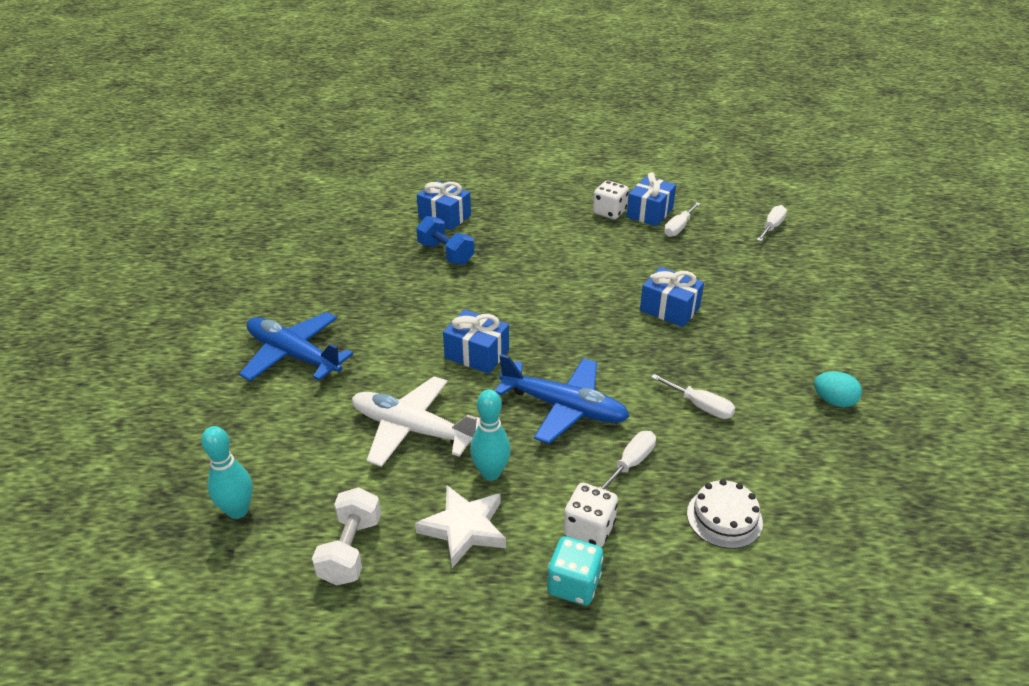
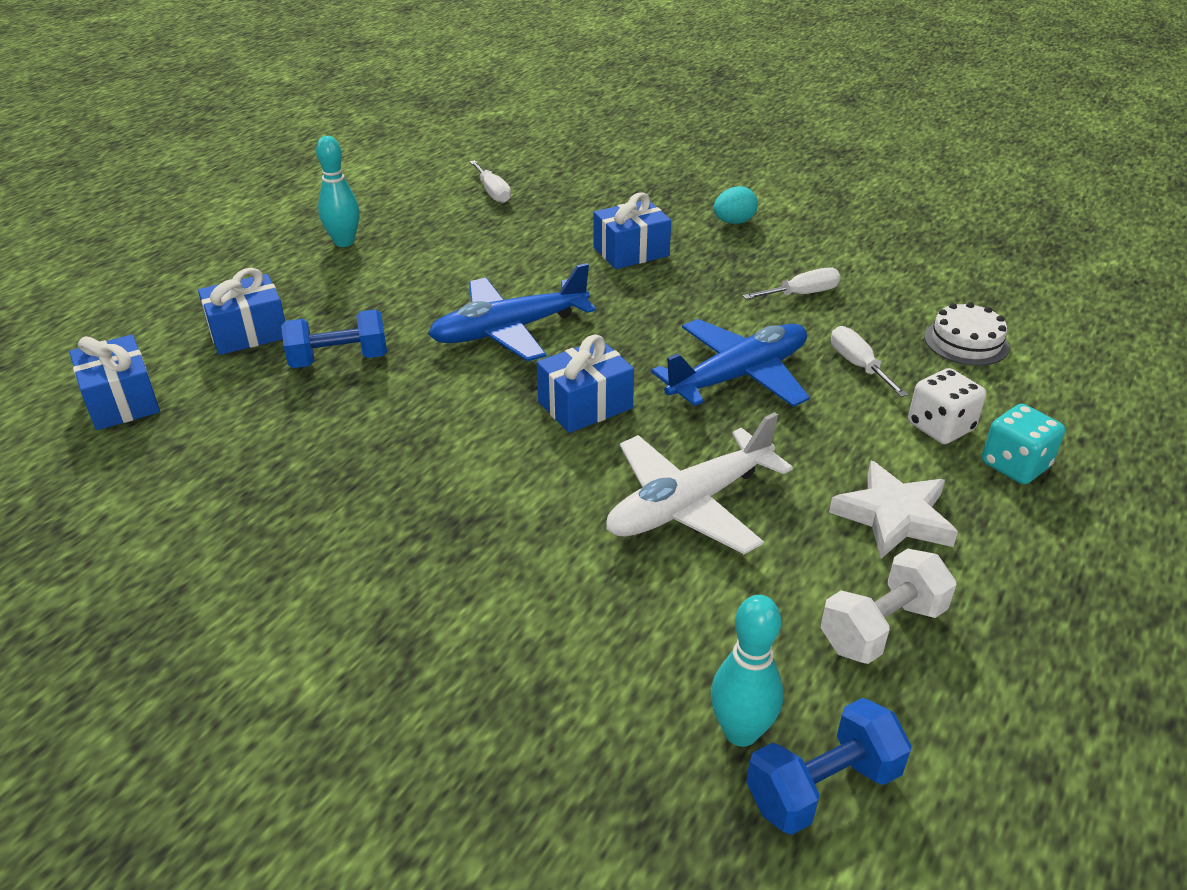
camera: 60 degrees left, 0 degrees up
(212, 556) = (822, 787): none -> blue dumbbell
(293, 355) = (424, 576): blue plane -> blue plane (509, 330)
(350, 550) = (882, 628): white dumbbell -> white dumbbell turned 75 degrees counterclockwise
(491, 473) = (812, 466): turquoise bowling pin -> turquoise bowling pin (344, 242)
(609, 212) = (406, 218): white dice -> none
(649, 212) = (442, 197): blue gift -> blue gift (122, 401)
(772, 227) = (556, 148): white screwdriver -> none
(833, 401) = (847, 227): turquoise egg -> turquoise egg (733, 222)

